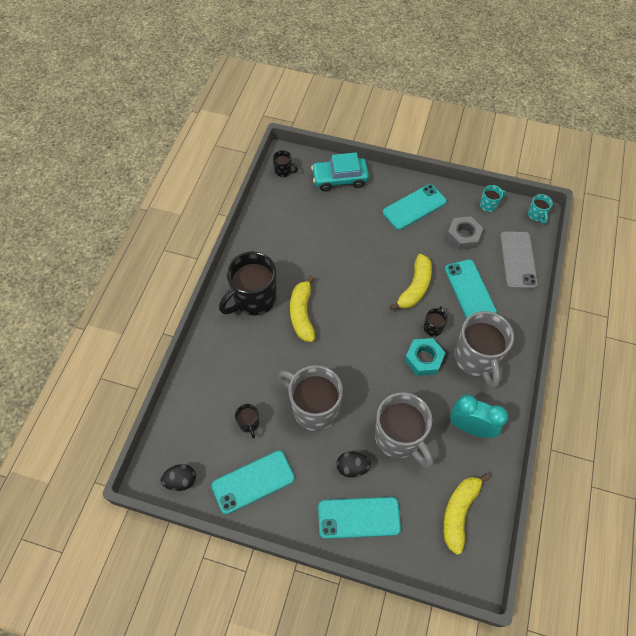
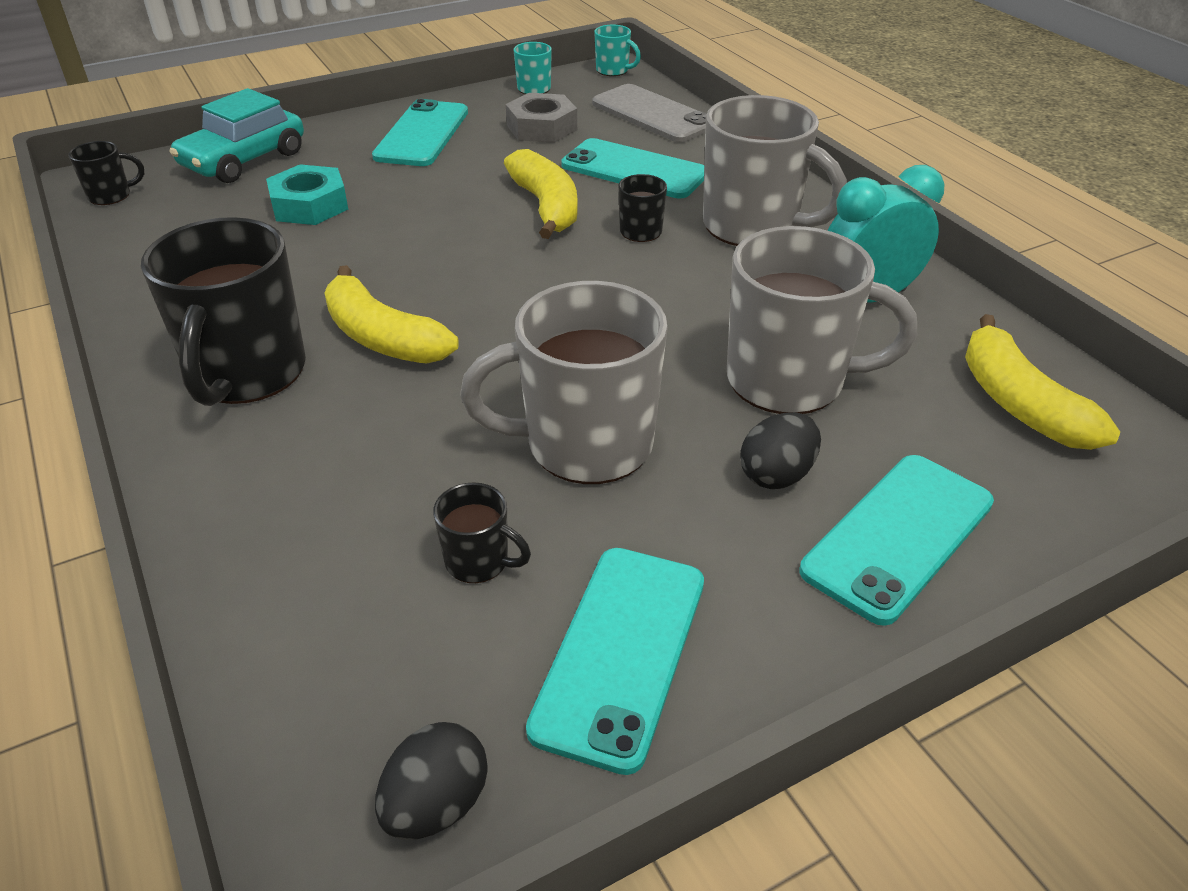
camera: 45 degrees left, 20 degrees down
(424, 359) = (680, 270): turquoise nut -> turquoise nut (309, 205)

